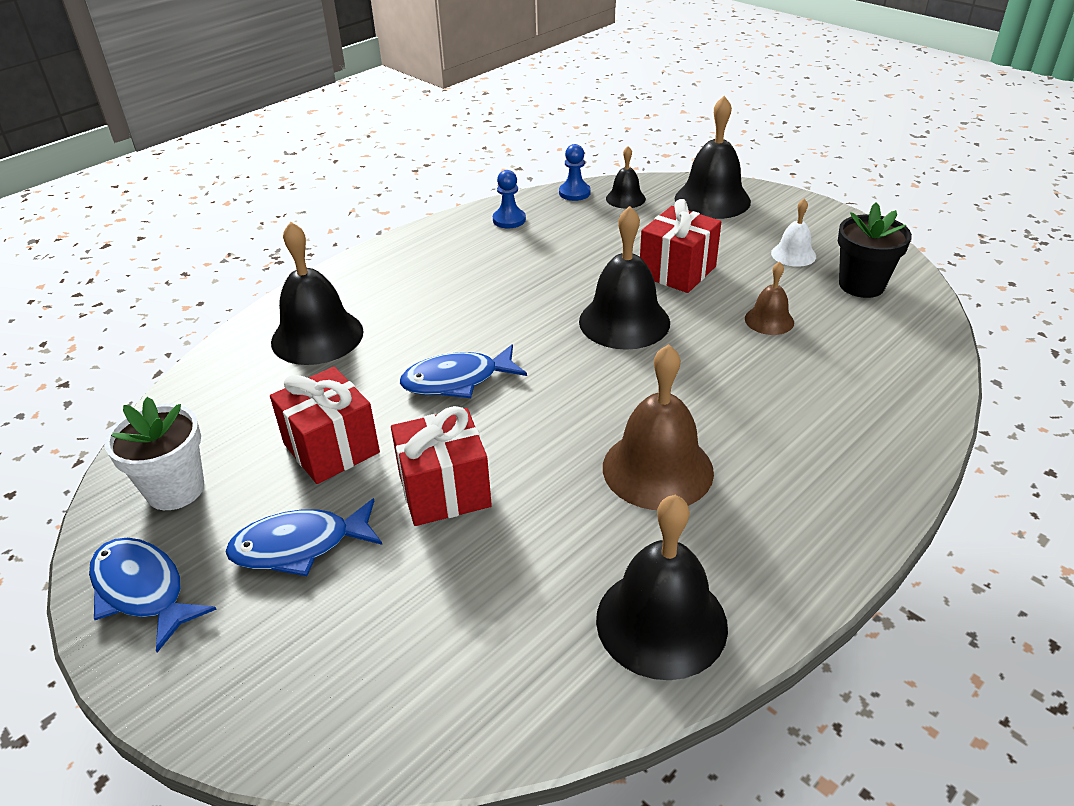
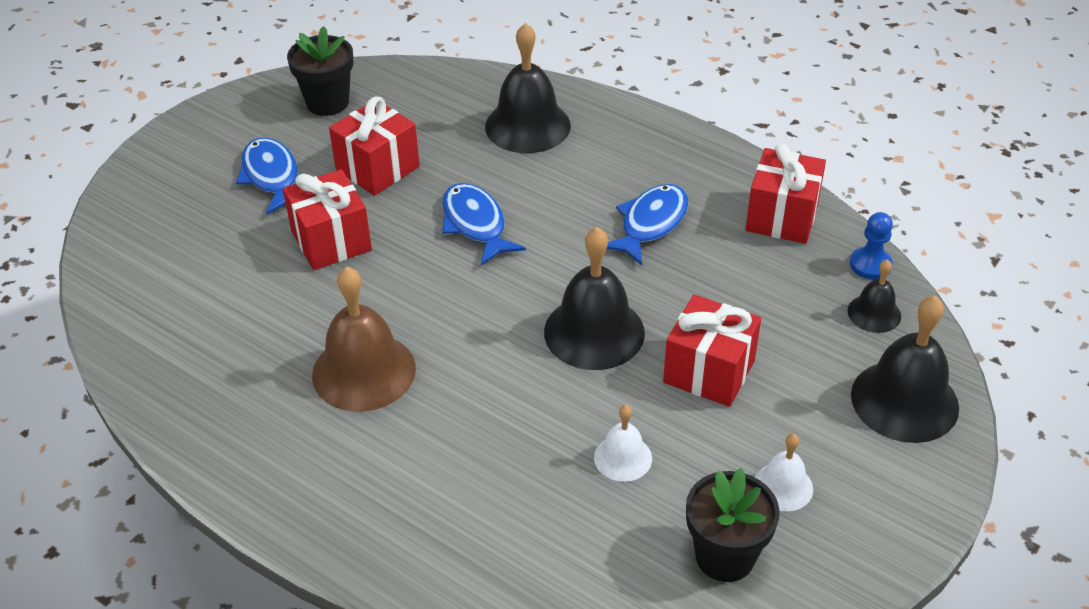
camera: 80 degrees right, 5 degrees up
(142, 591) = (232, 117): blue fish -> blue fish (650, 224)
(175, 489) = (327, 102): white flower pot -> black flower pot
(509, 220) = (782, 217): blue pawn -> red gift
(661, 622) = (191, 382): black bell -> none
(769, 320) = (623, 458): brown bell -> white bell

